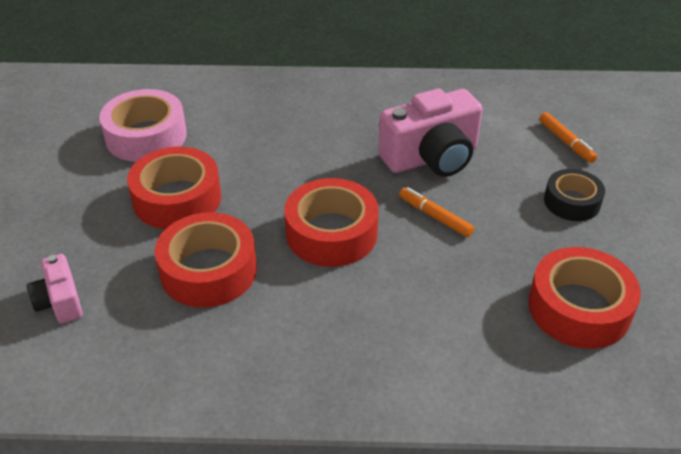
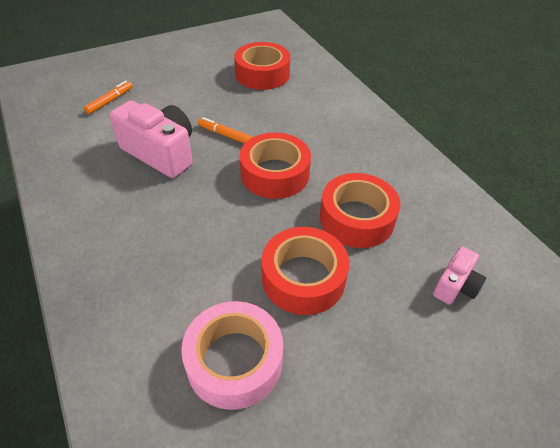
camera: 120 degrees left, 5 degrees up
(435, 216) = (225, 135): orange marker -> orange marker turned 105 degrees clockwise
(572, 202) = (175, 89): black tape -> none

